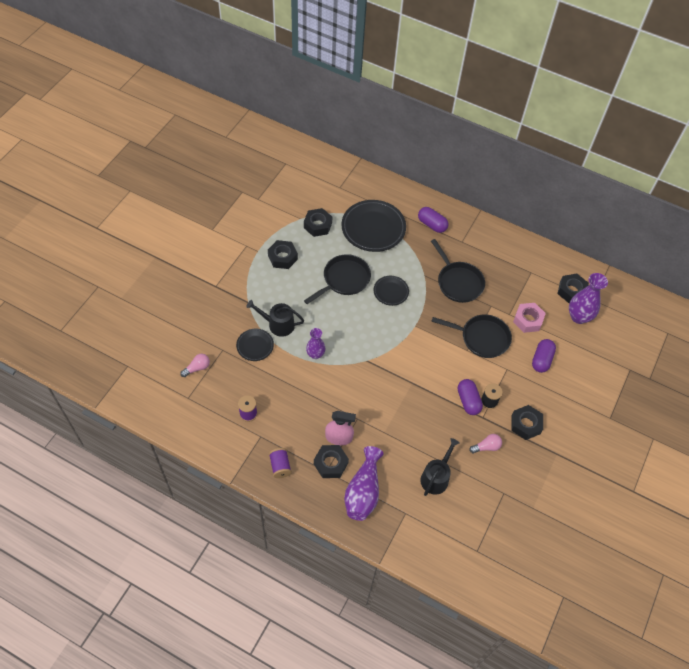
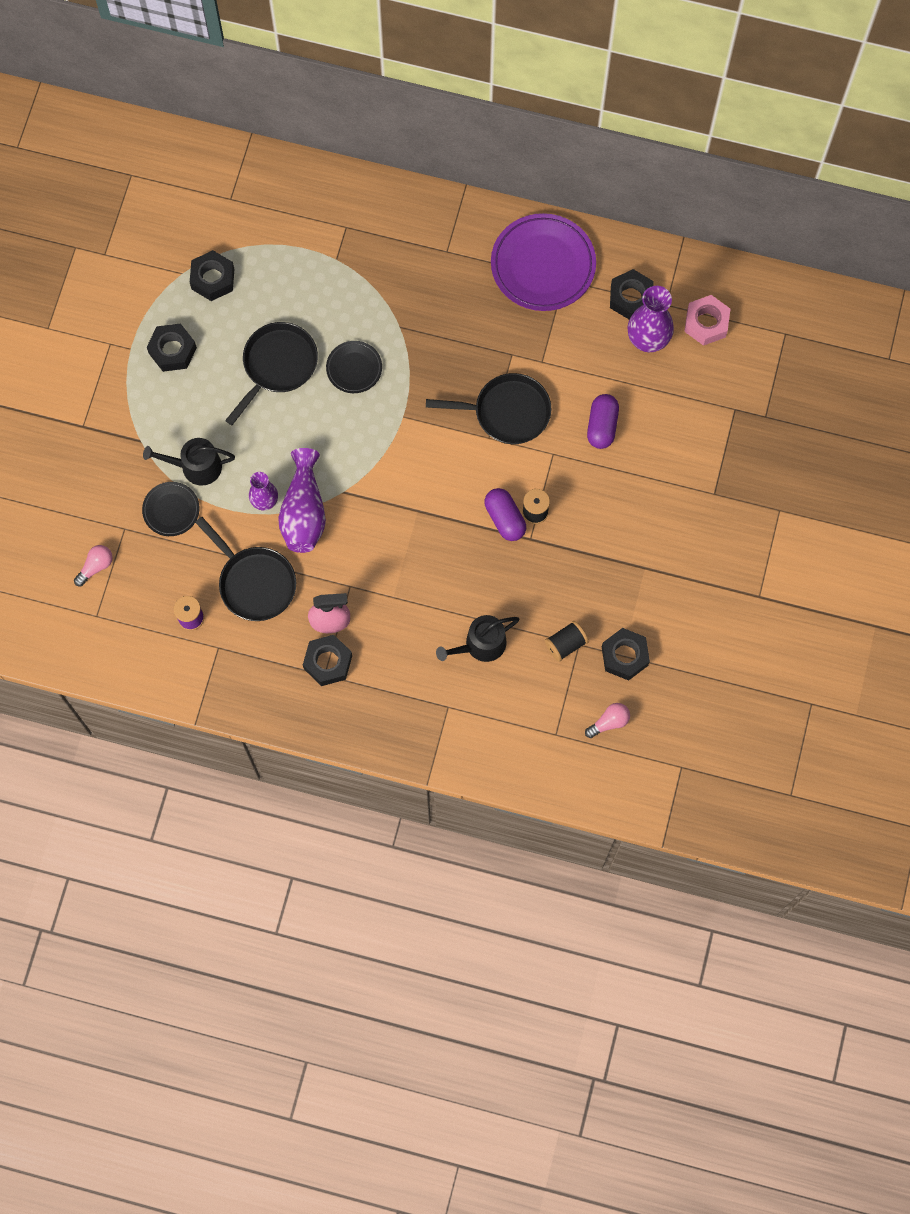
camera: 10 degrees left, 15 degrees up
(280, 466) = (257, 684): purple spool -> none
(363, 492) = (383, 691): purple vase -> purple vase (304, 512)
(373, 228) = (302, 262): black plate -> none
(432, 225) = (393, 232): purple capsule -> none
(436, 477) = (480, 645): black watering can -> black watering can turned 135 degrees counterclockwise
(458, 282) = (454, 326): black pan -> black pan (254, 582)
(486, 447) = (543, 582): pink light bulb -> pink light bulb (609, 722)
(494, 491) = (565, 644): none -> black spool
(519, 261) = (543, 265): none -> purple plate
(525, 424) = (594, 534): black nut -> black nut (624, 656)
(528, 320) = (571, 365): pink nut -> pink nut (706, 323)

